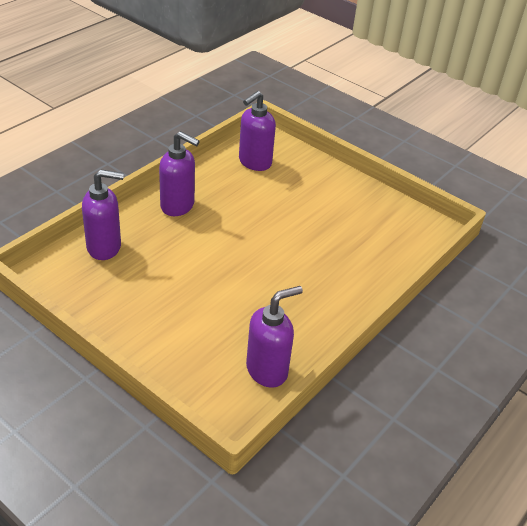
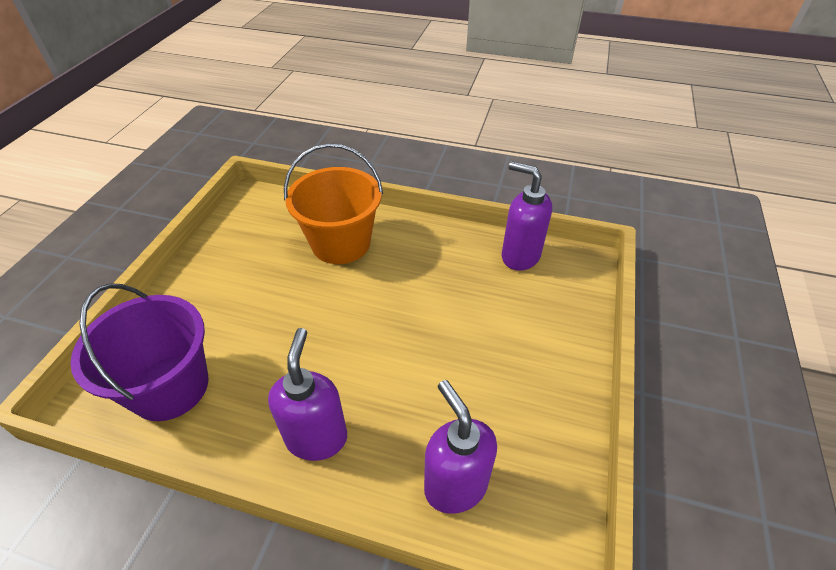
camera: 110 degrees left, 5 degrees up
(254, 162) = (170, 387): purple soap dispenser -> purple bucket
(347, 262) = (341, 243): none -> orange bucket

